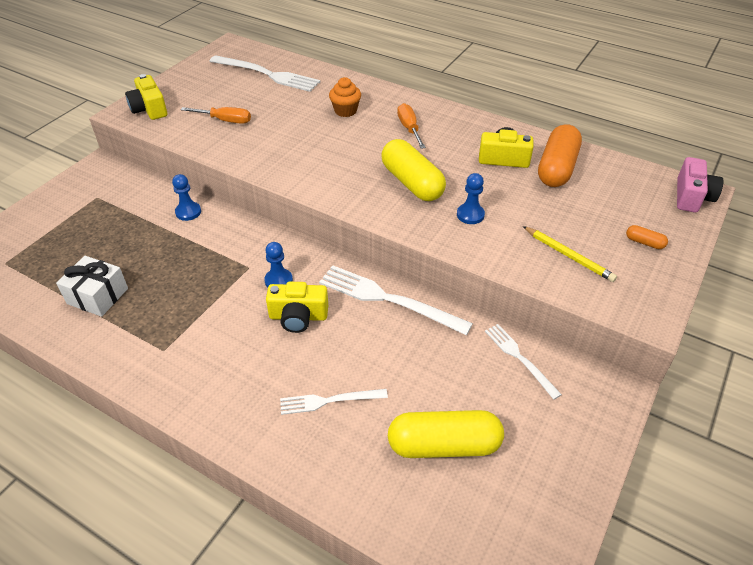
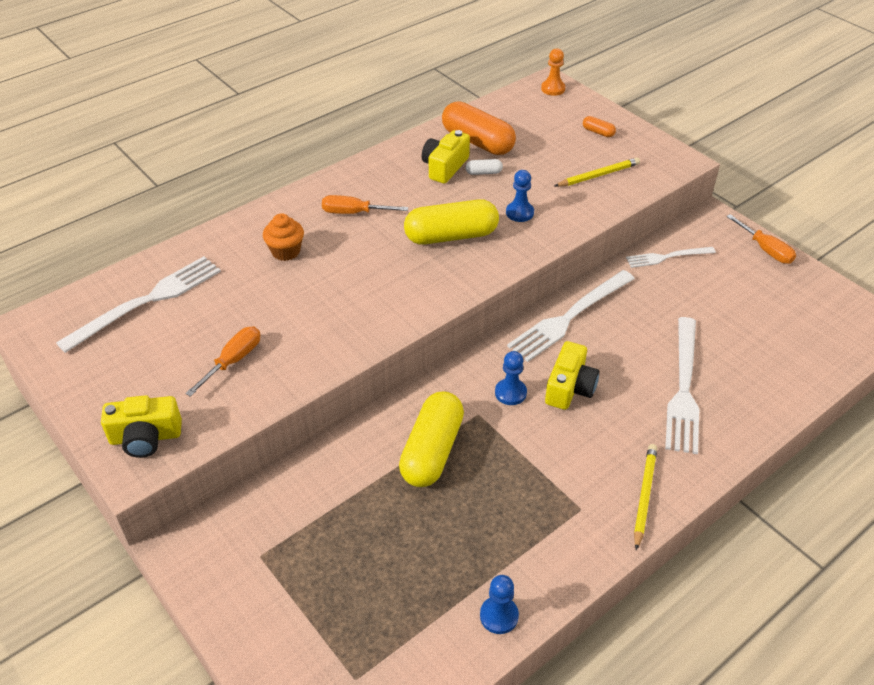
camera: 70 degrees left, 0 degrees up
(97, 296) = (469, 567): white gift -> none
(186, 391) = (644, 495): none -> yellow pencil
(188, 212) = (350, 456): blue pawn -> blue pawn (499, 616)
(329, 401) = (683, 388): white fork -> white fork, size x1.71
(444, 445) = (746, 327): yellow capsule -> yellow capsule (432, 451)
(513, 181) = (483, 172): none -> white capsule
(594, 449) = (765, 249): none -> orange screwdriver
(644, 242) = (598, 132): orange capsule -> orange capsule turned 75 degrees clockwise
(692, 197) = (553, 89): pink camera -> orange pawn

